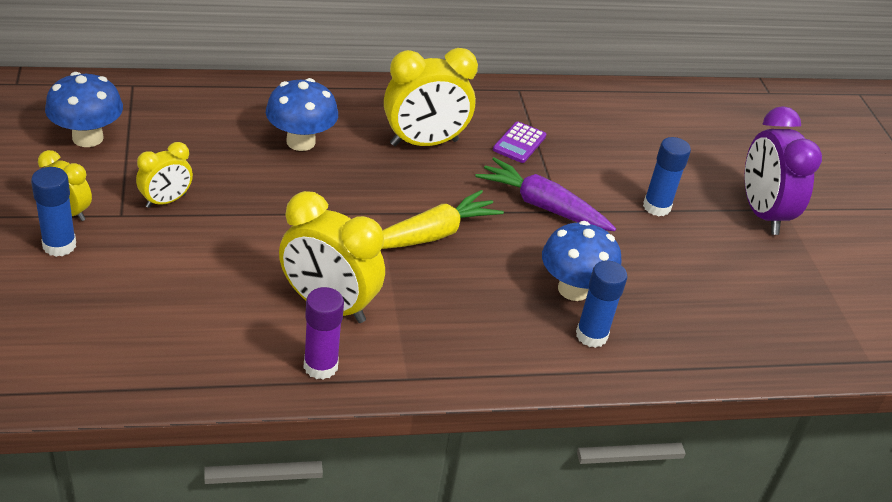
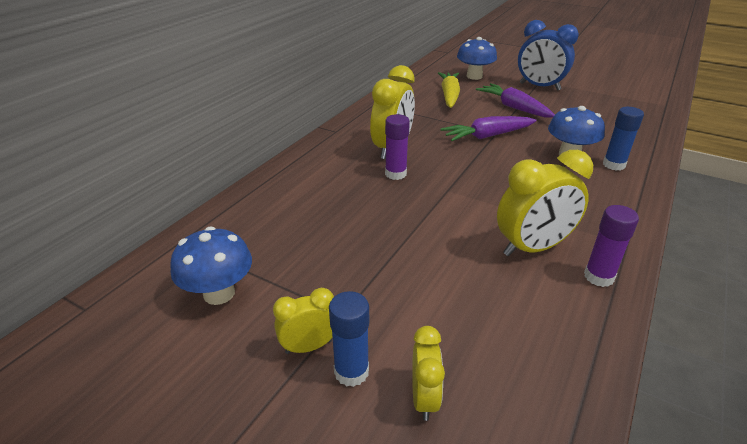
camera: 45 degrees left, 5 degrees down
(166, 201) = (348, 280): yellow clock -> yellow clock (424, 398)
(301, 142) = (342, 191): blue mushroom -> blue mushroom (474, 76)
(373, 164) = (395, 174): none -> purple glue stick
(431, 235) = (485, 180): yellow carrot -> yellow carrot (449, 96)
(519, 143) = (423, 121): purple calculator -> none
(656, 207) = (514, 107): blue glue stick -> purple carrot
(762, 213) = (539, 87): purple clock -> blue clock

